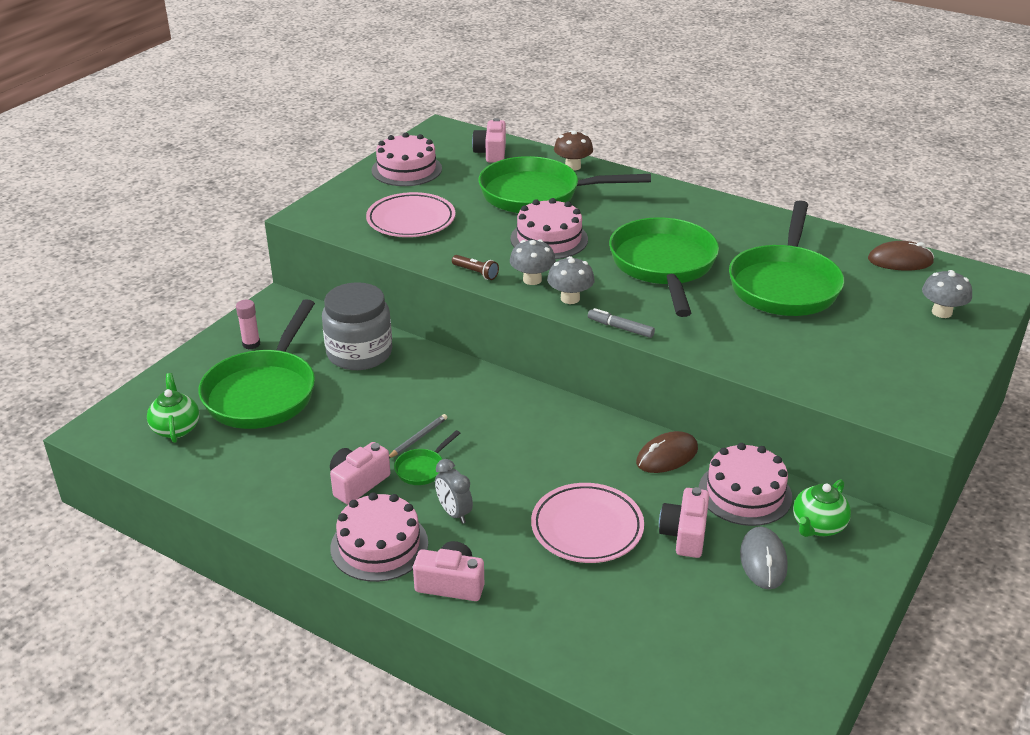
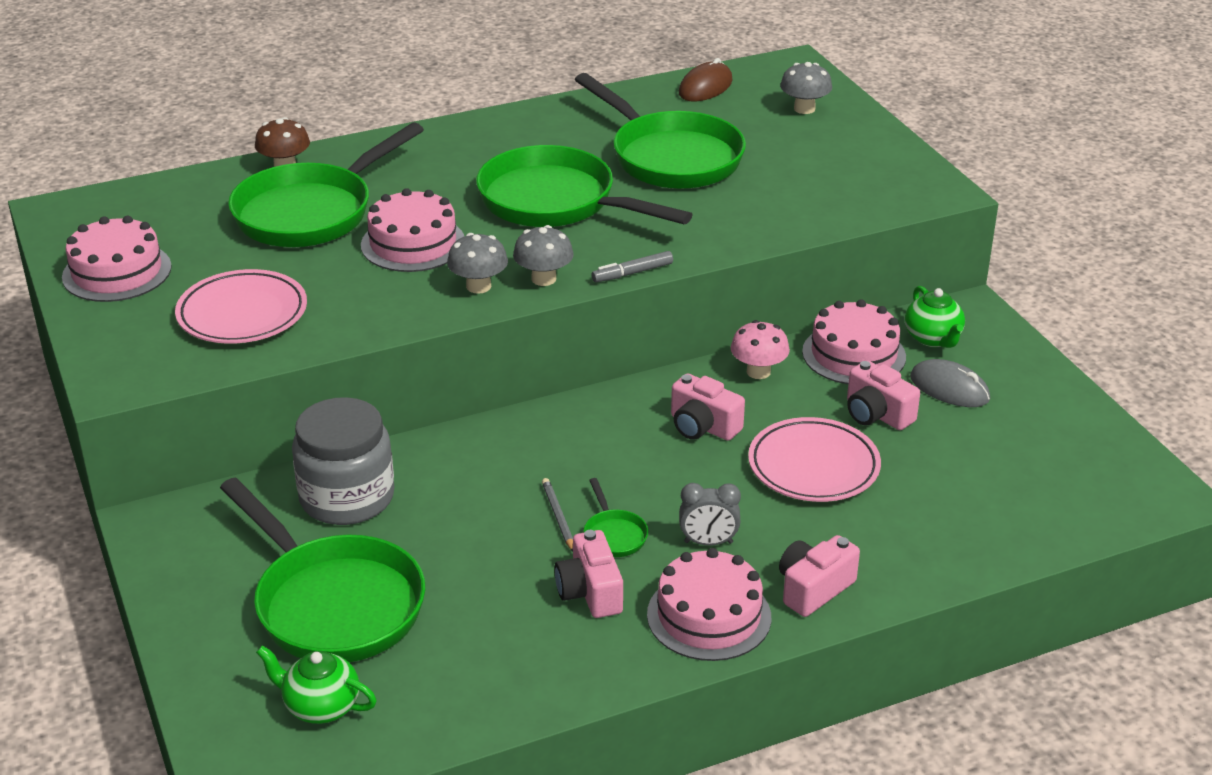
camera: 55 degrees left, 0 degrees up
(251, 344) = (216, 578): pink glue stick -> none
(476, 273) = (417, 315): brown flashlight -> none
(491, 153) = (171, 202): pink camera -> pink camera (703, 426)
(667, 456) = (758, 372): brown mouse -> pink mushroom

